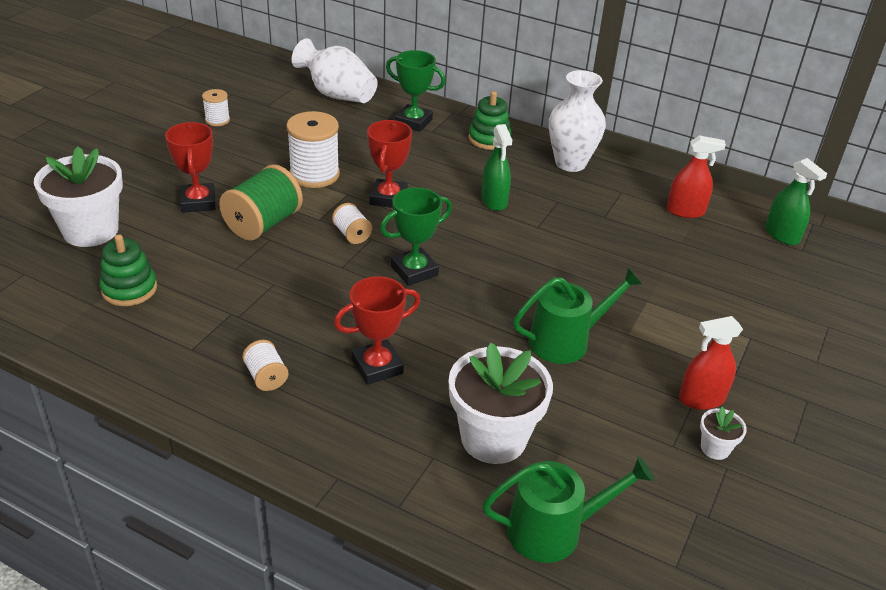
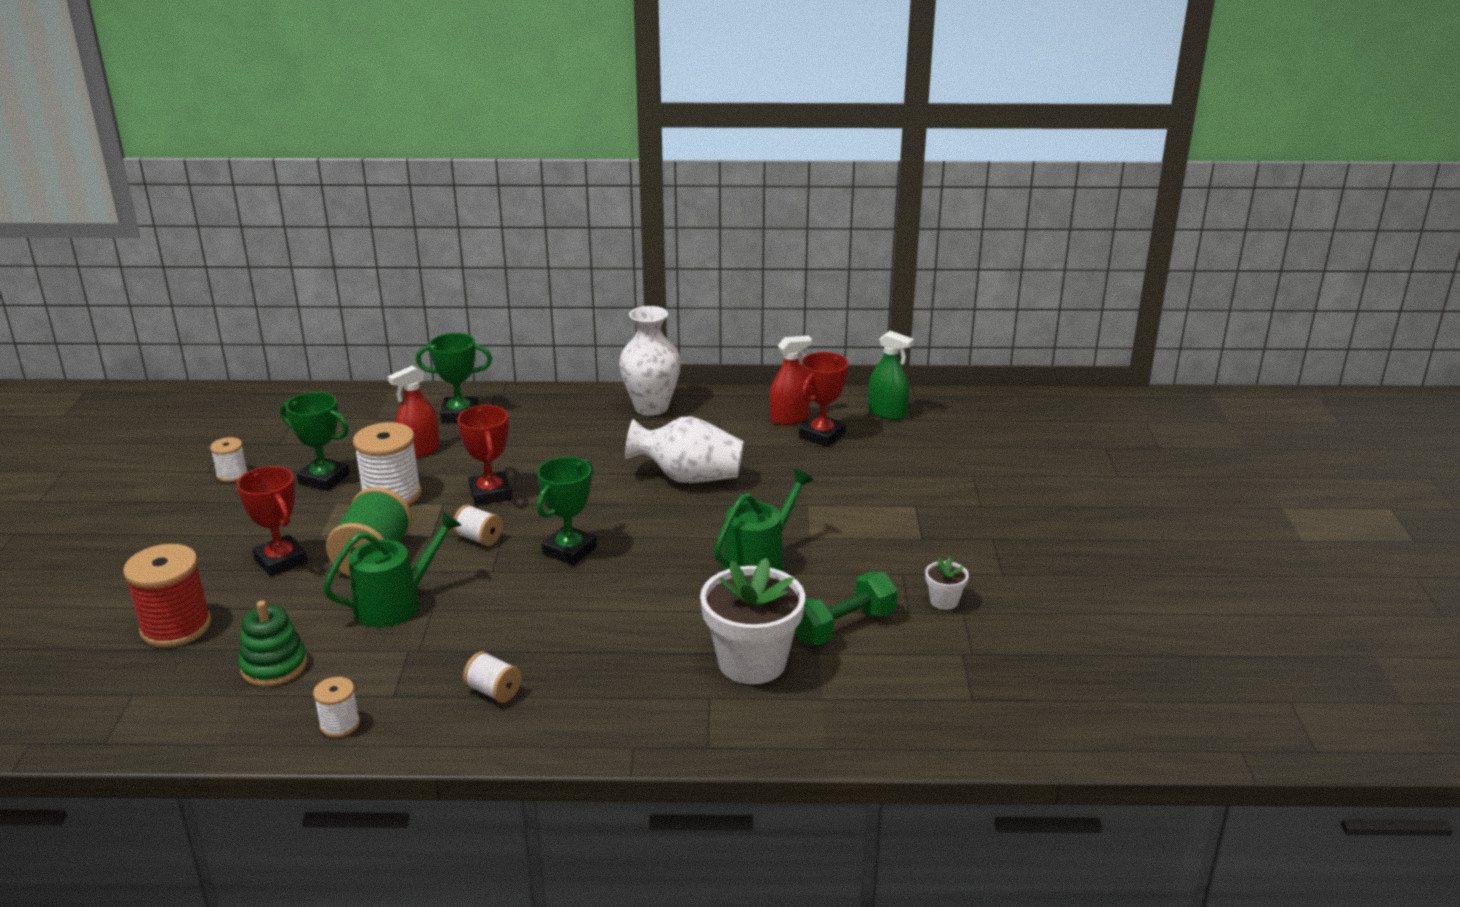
camera: 25 degrees left, 10 degrees down
(90, 230) = (176, 627): white flower pot -> red spool
(136, 358) = (340, 724): none -> white spool
(277, 144) = (324, 479): none -> green trophy
(337, 95) = (352, 411): white vase -> white vase (688, 477)
(377, 366) = (598, 644): red trophy -> red trophy (822, 435)
(489, 139) = (553, 408): green stacking toy -> none
(494, 201) = (601, 463): green spray bottle -> none
(553, 530) = (855, 712): green watering can -> green watering can (395, 604)
(600, 436) = (843, 627): none -> green dumbbell
(701, 399) = (908, 567): red spray bottle -> red spray bottle (419, 451)

